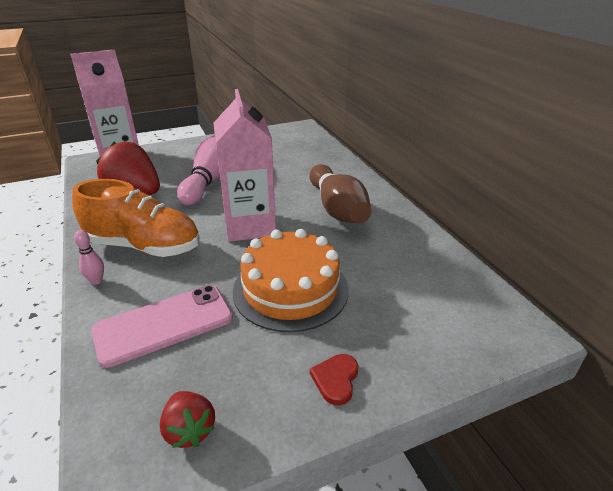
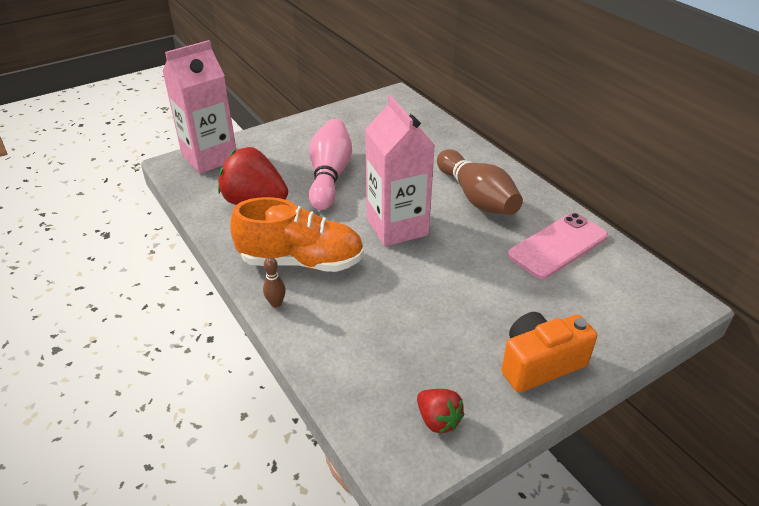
camera: 10 degrees left, 5 degrees up
(96, 281) = (276, 303): pink bowling pin -> brown bowling pin
(164, 324) = (367, 337): pink phone -> pink phone (558, 246)
(290, 289) = (467, 289): orange cake -> none
(336, 380) = (540, 364): red heart -> orange camera

